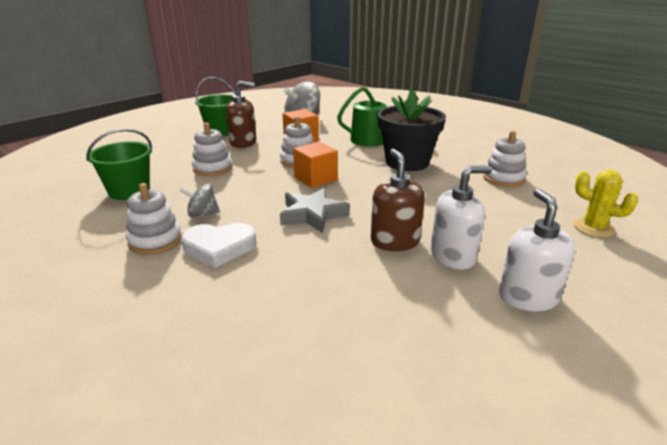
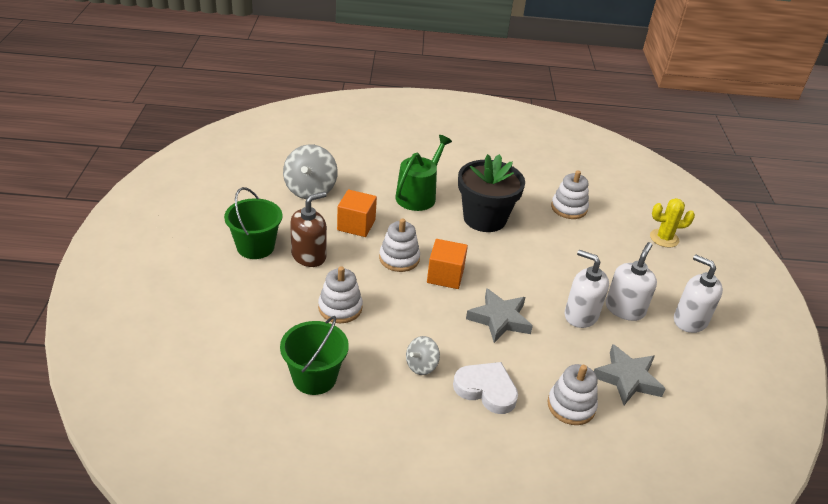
camera: 45 degrees left, 10 degrees up
(155, 241) = (432, 413): white stacking toy -> white stacking toy (571, 406)
(219, 247) = (486, 390): white heart -> white heart turned 105 degrees counterclockwise
(364, 304) = (627, 378): none -> grey star
(395, 241) = (580, 315): brown soap dispenser -> white soap dispenser

